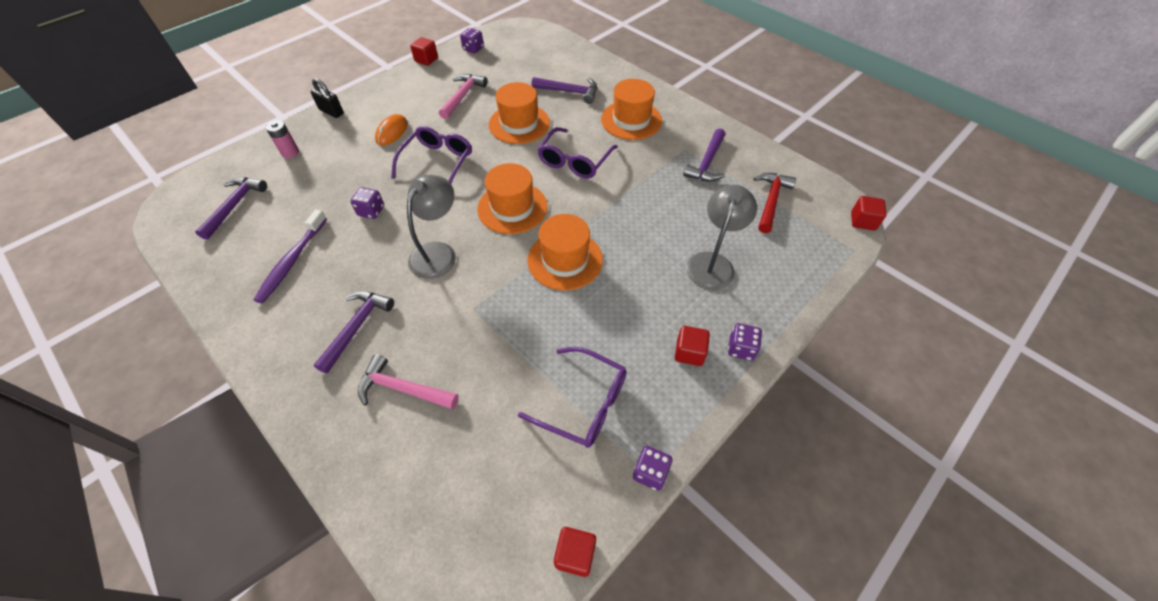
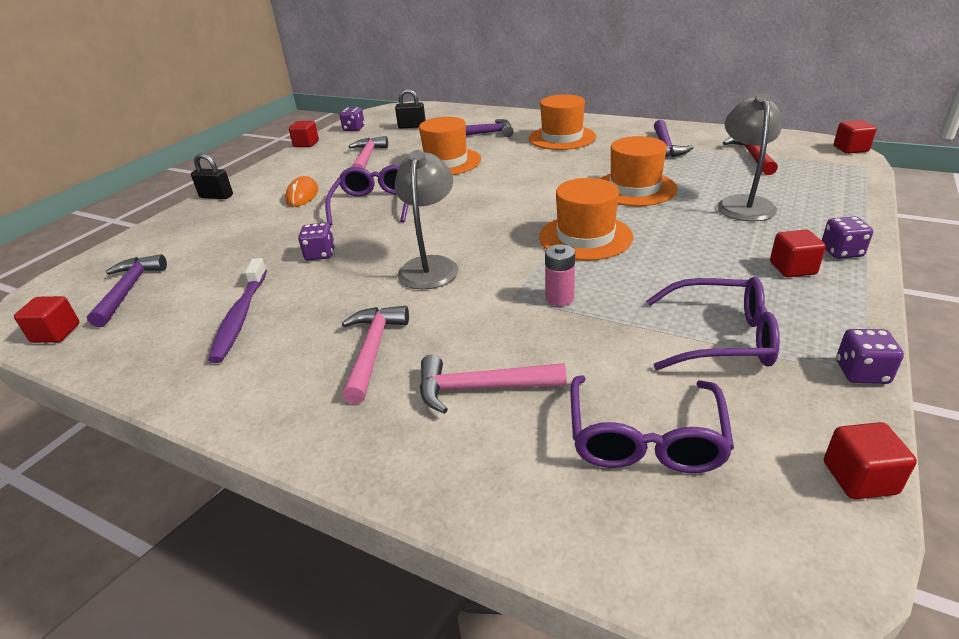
camera: 15 degrees left, 20 degrees down
(178, 235) = (56, 333): none -> red cube
(290, 152) = (181, 234): pink battery -> pink battery (559, 298)
(357, 327) = (373, 350): purple hammer -> pink hammer
(512, 208) = (490, 215): orange hat -> orange hat (634, 188)
(520, 61) = (412, 126): none -> black padlock
(574, 161) = (529, 172): purple glasses -> purple glasses (645, 439)

